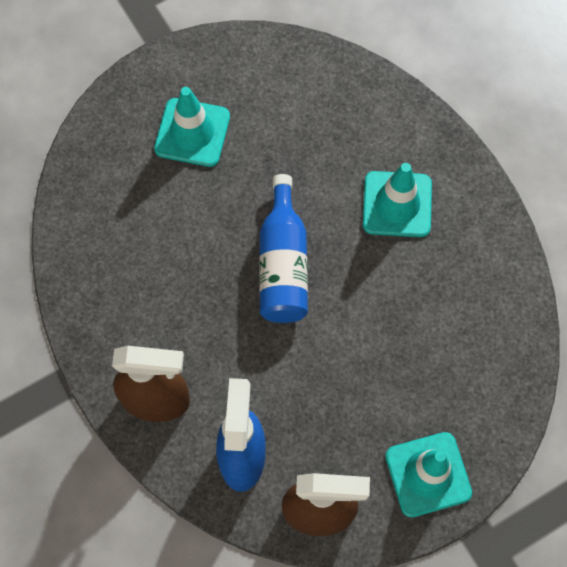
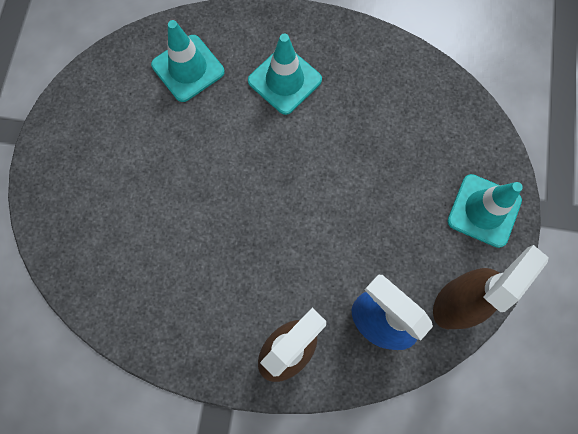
camera: 50 degrees left, 5 degrees up
(192, 132) = (112, 166): turquoise traffic cone -> turquoise traffic cone (188, 68)
(283, 264) = (262, 184): blue bottle -> none

